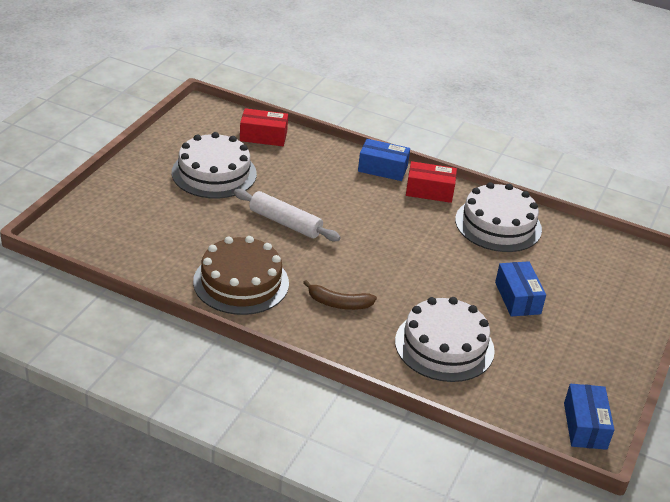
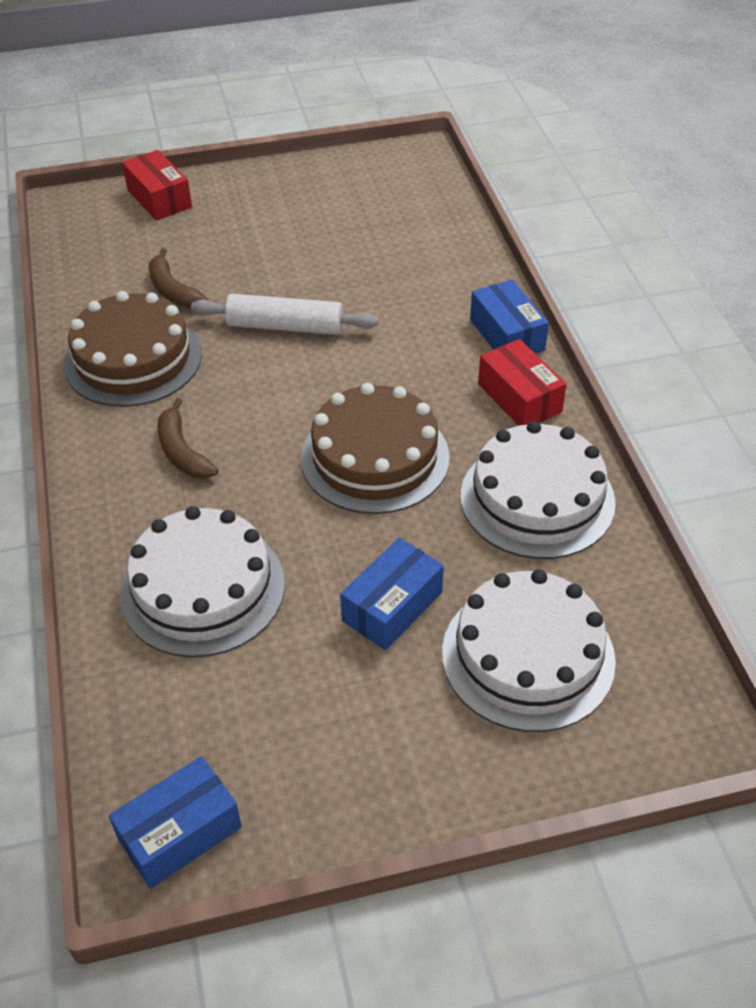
camera: 55 degrees right, 10 degrees up
(200, 240) = (173, 290): none -> brown banana
(214, 173) = (308, 229): white cake -> white cake (528, 656)
(263, 136) = (430, 219): red box -> red box (159, 198)
(285, 223) = (285, 326): white rolling pin -> white rolling pin turned 75 degrees counterclockwise
(418, 250) = (375, 457): none -> brown cake

